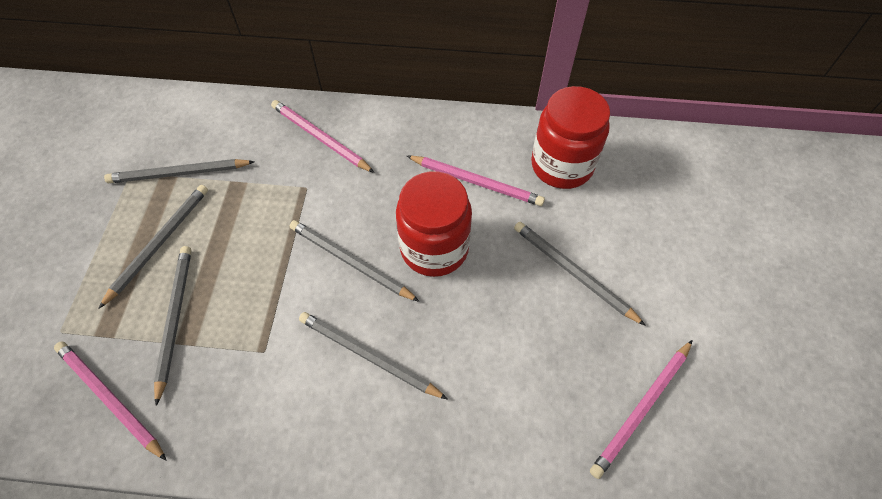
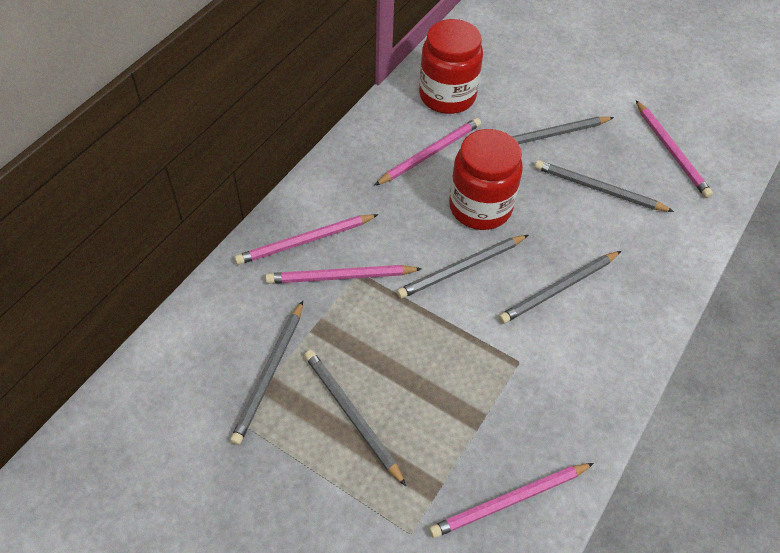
camera: 65 degrees left, 5 degrees down
(174, 319) = (450, 424): grey pencil -> grey pencil (598, 189)
(295, 177) = (340, 277): none -> pink pencil

